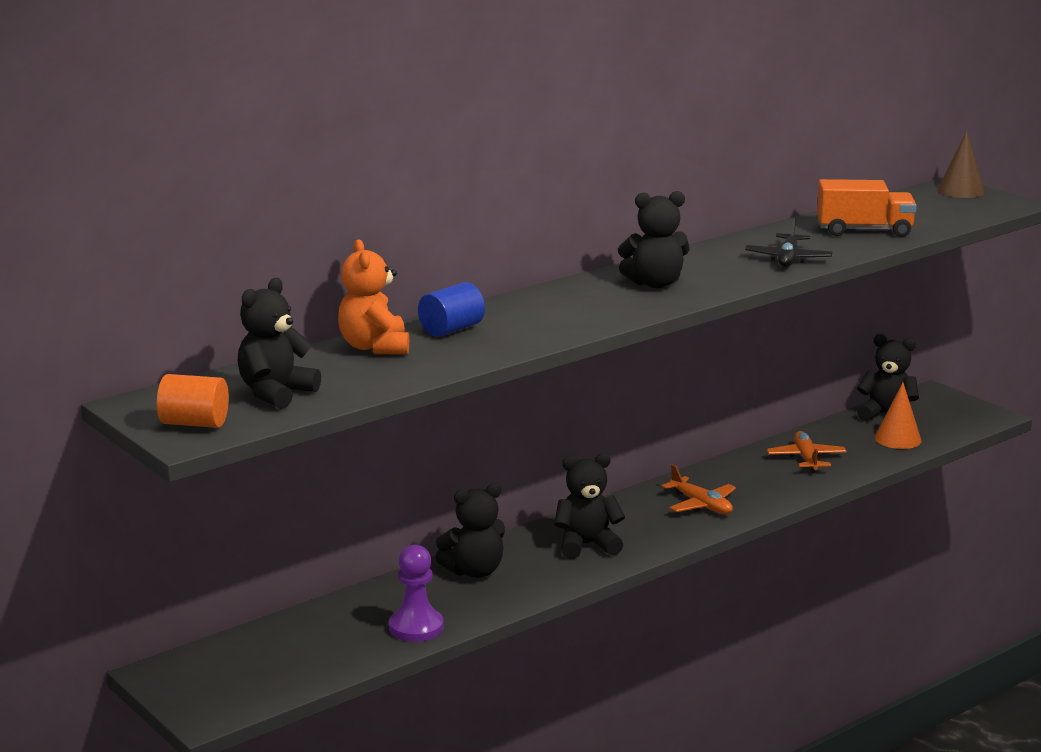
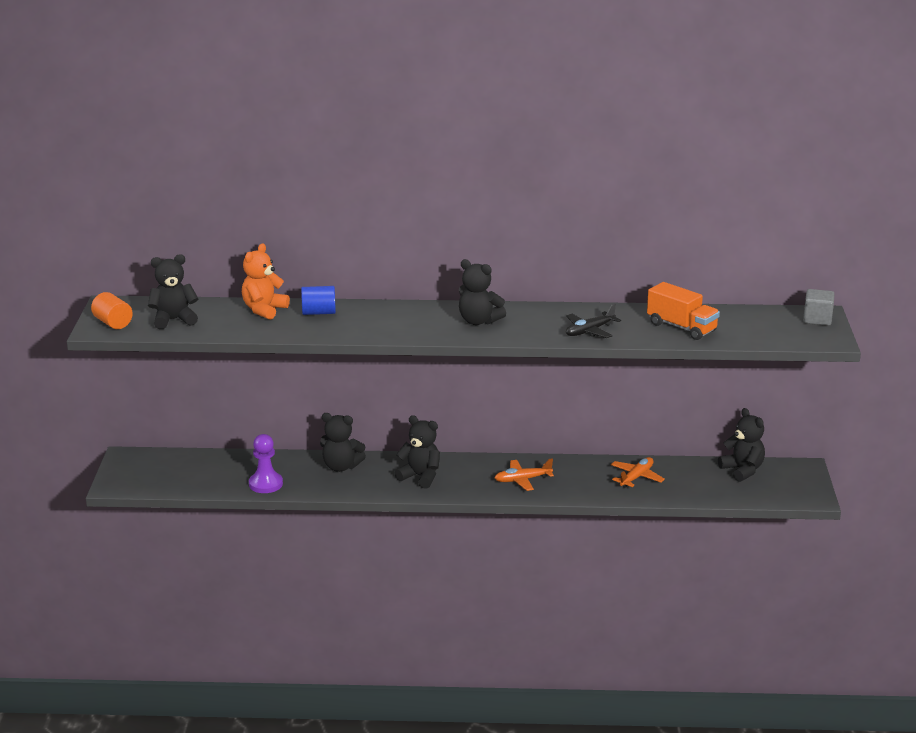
camera: 40 degrees right, 5 degrees up
(701, 505) = (522, 480): orange plane -> orange plane turned 75 degrees clockwise
(897, 439) = (719, 488): orange cone -> none
(960, 191) = (817, 319): brown cone -> grey cube

